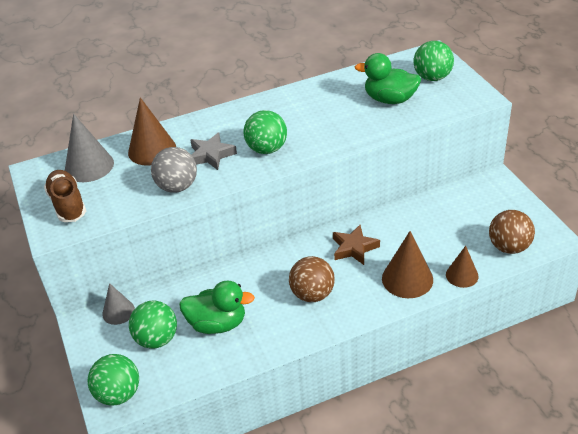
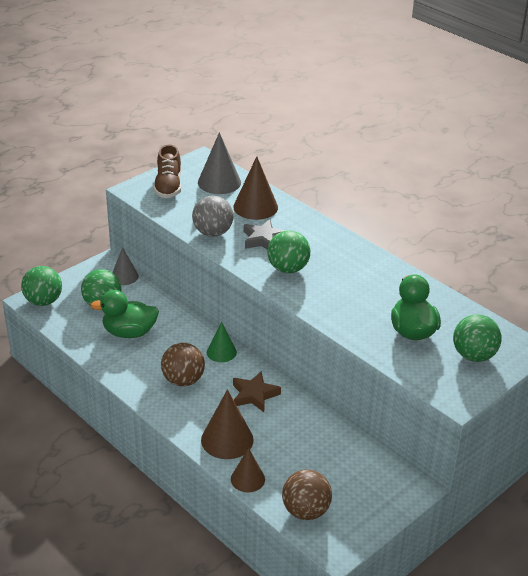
camera: 65 degrees right, 5 degrees down
(68, 204) = (168, 186): brown shoe -> brown shoe turned 135 degrees clockwise
(217, 324) = (129, 332): green duck -> green duck turned 105 degrees clockwise
(283, 258) = (221, 352): none -> green cone

